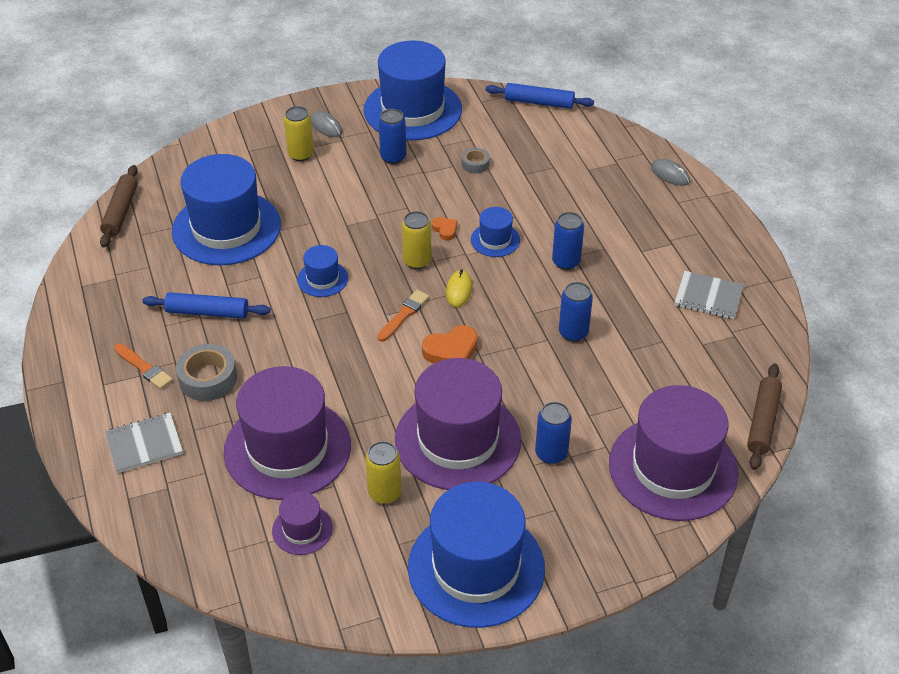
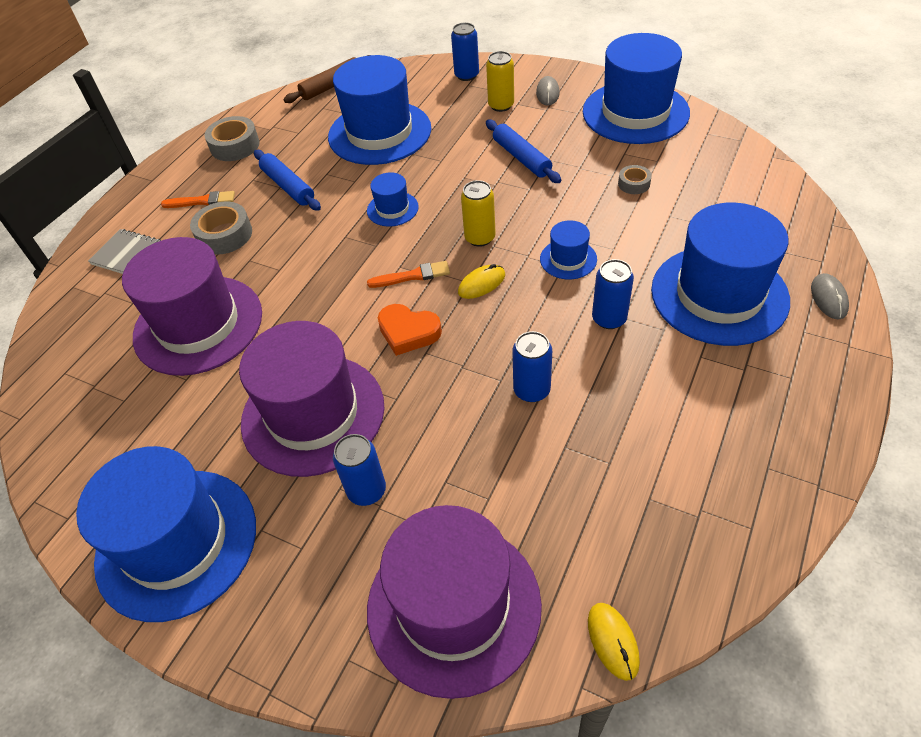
camera: 50 degrees right, 5 degrees up
(102, 309) = (235, 146): none -> grey tape
(144, 368) = (202, 201): orange brush -> orange brush turned 90 degrees counterclockwise
(302, 529) = (122, 397): purple hat -> none
(384, 493) = (206, 415): yellow can -> none
(393, 157) = (570, 142): blue can -> blue can (466, 75)
(445, 230) = (536, 225): orange heart -> none
(539, 102) = (764, 160): blue rolling pin -> blue rolling pin (521, 158)
(611, 208) = (719, 295): none -> blue hat
(708, 297) = (718, 452): grey notebook -> none
(763, 422) = (613, 641): brown rolling pin -> yellow mouse

